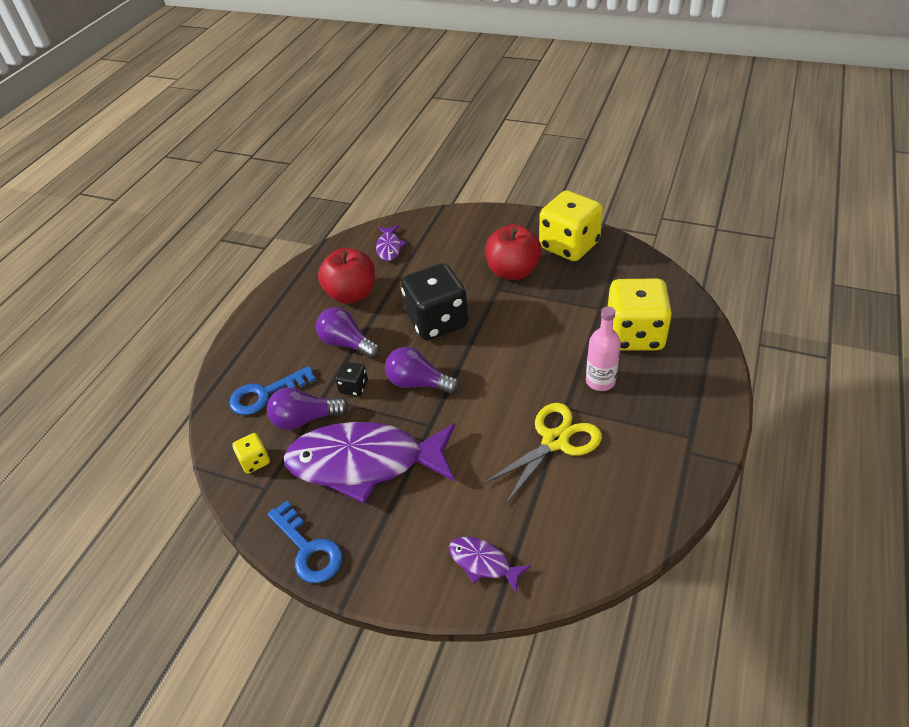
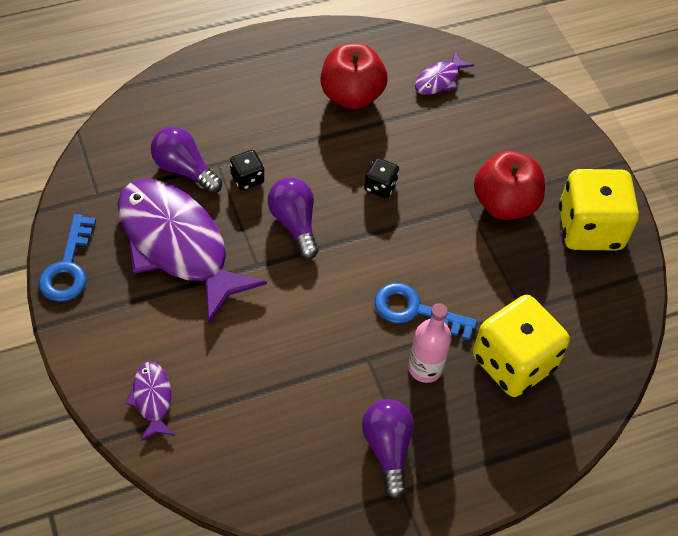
camera: 40 degrees right, 10 degrees up
(255, 461) = (115, 167): yellow dice -> none
(265, 394) = (185, 121): blue key -> blue key (415, 311)
(347, 343) = (290, 137): purple light bulb -> purple light bulb (387, 449)
(437, 321) = (380, 186): black dice -> black dice, size x0.45
(555, 441) = (322, 374): yellow scissors -> none

